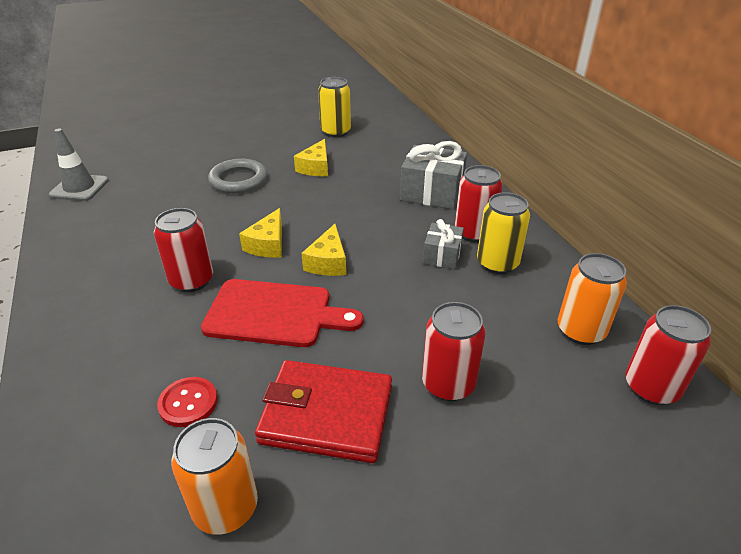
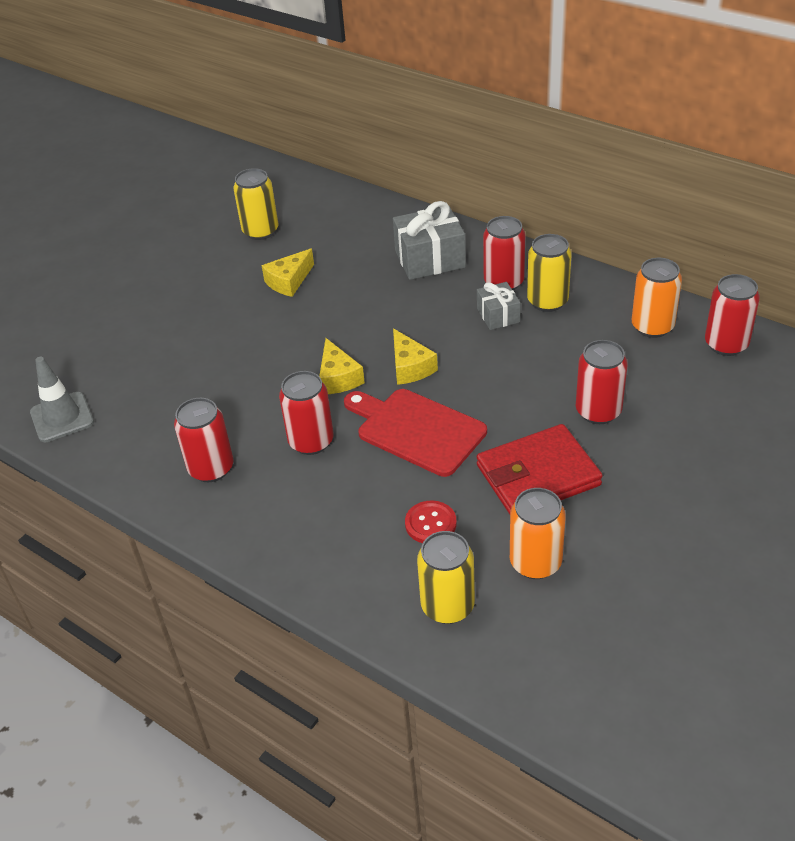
camera: 30 degrees left, 5 degrees up
(103, 497) = (447, 606): none -> yellow can
(108, 264) = (211, 468): none -> red can
(238, 180) = (227, 330): grey ring -> none
(274, 314) = (416, 430): red cutting board -> red cutting board turned 120 degrees counterclockwise
(315, 167) = (289, 281): yellow cheese -> yellow cheese turned 60 degrees clockwise

